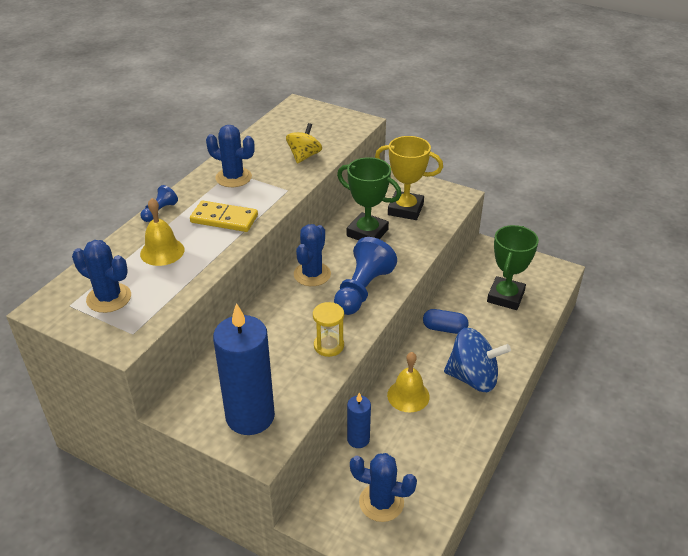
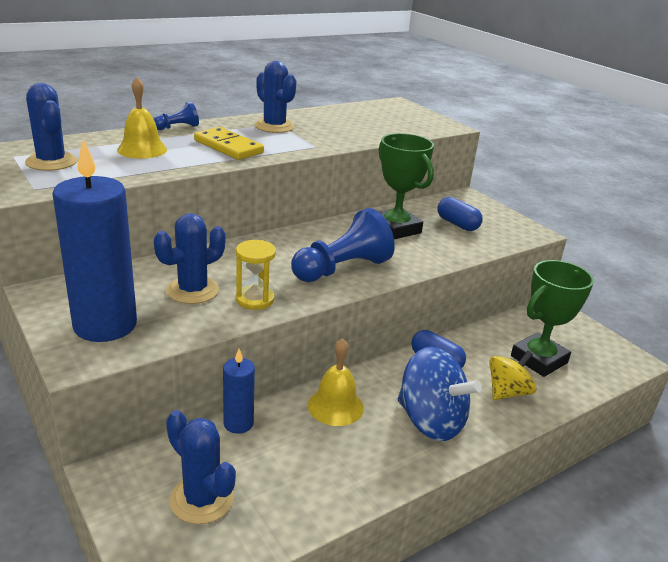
camera: 25 degrees right, 10 degrees down
(304, 156) = (361, 132): yellow spinning top -> yellow spinning top (507, 392)
(312, 274) = (302, 240): blue cactus -> blue cactus (192, 290)
(405, 209) = (457, 224): yellow trophy -> blue capsule

